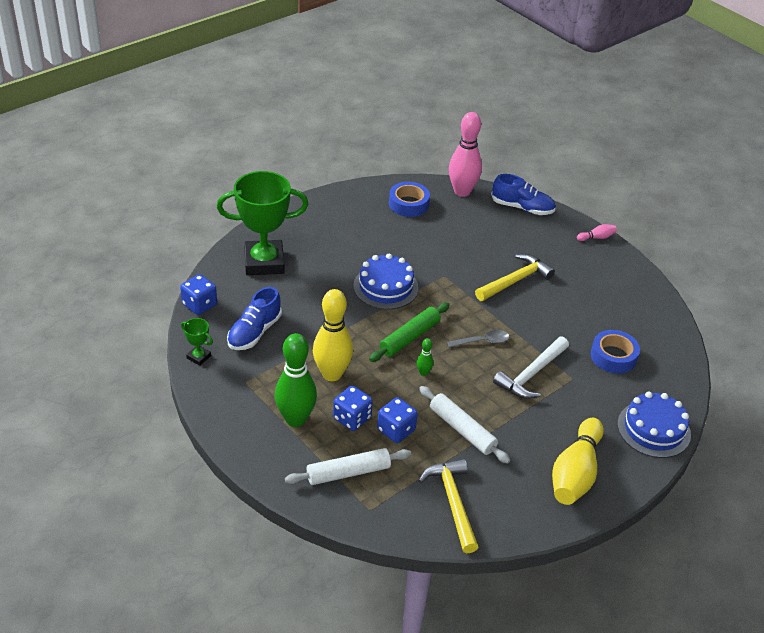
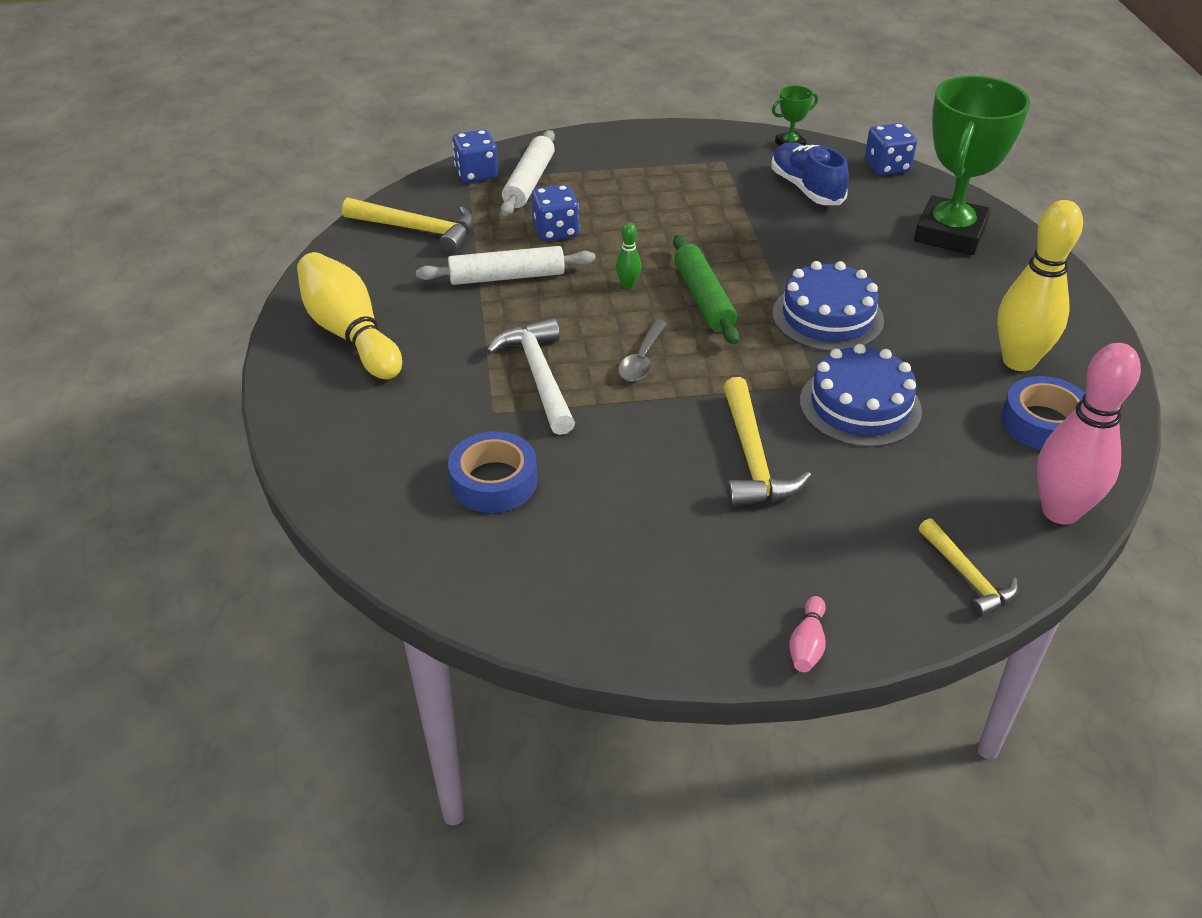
camera: 125 degrees right, 0 degrees up
(295, 419) = (637, 174): green bowling pin -> none
(332, 374) = (687, 218): yellow bowling pin -> yellow bowling pin (1018, 361)
(352, 418) = (603, 209): blue dice -> blue dice (476, 174)
(522, 208) = (967, 576): blue shoe -> yellow hammer
(653, 429) = (330, 443): blue cake -> blue cake (860, 406)

